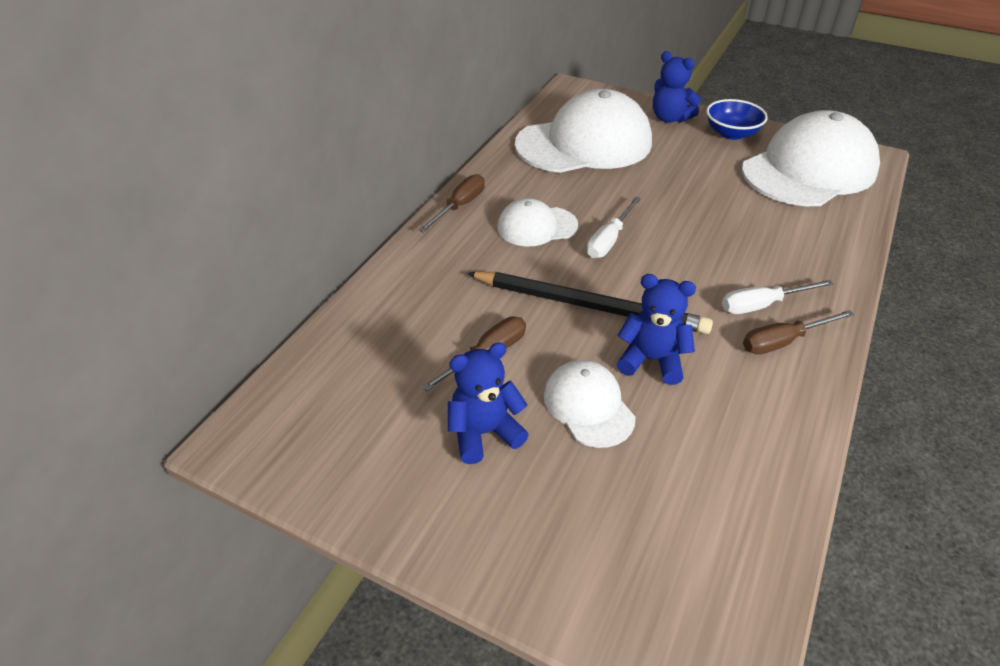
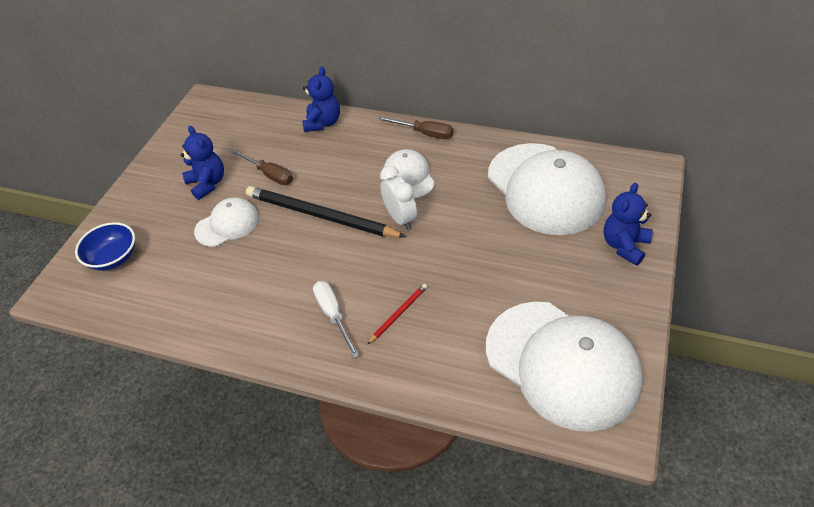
camera: 85 degrees right, 5 degrees up
(590, 306) = (320, 215): black pencil -> black pencil turned 105 degrees clockwise
(609, 240) = (400, 218): white screwdriver -> white clock
(651, 360) = (268, 252): blue teddy bear -> blue teddy bear (323, 123)
(731, 133) = (614, 297): blue bowl -> blue bowl (113, 258)
(757, 255) = (399, 314): none -> red pencil
(783, 341) = (292, 327): brown screwdriver -> none

